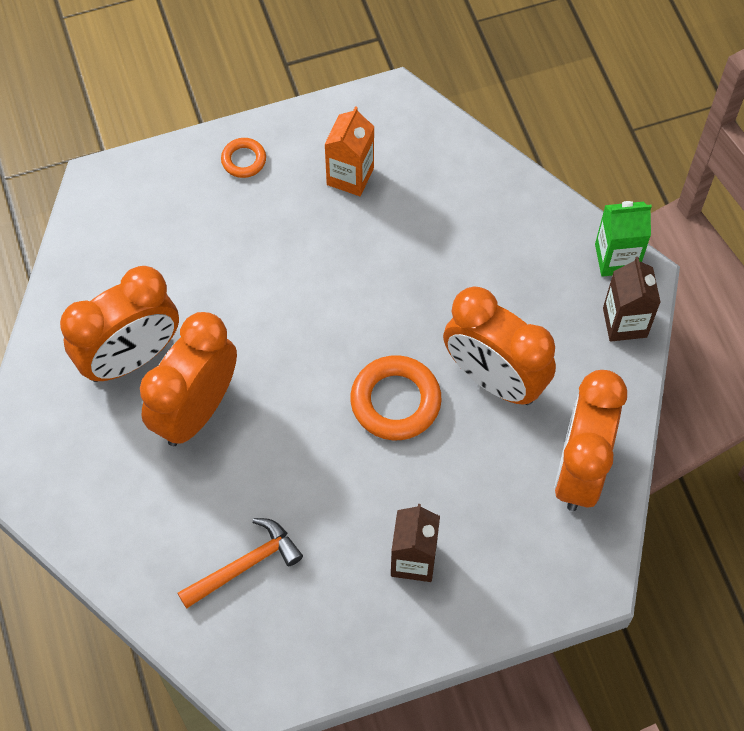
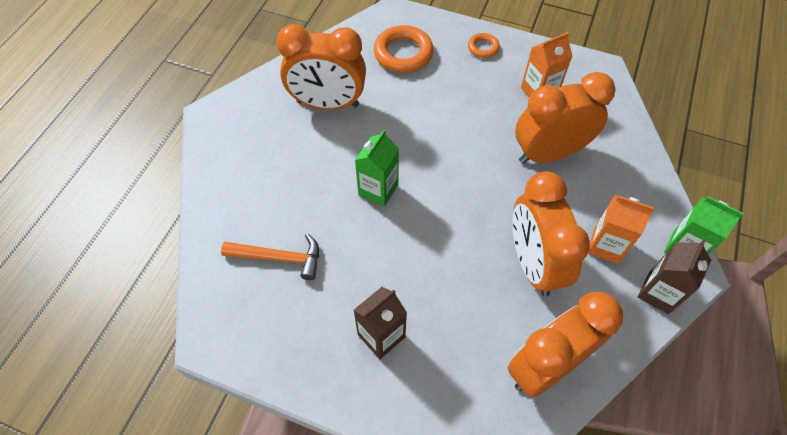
camera: 40 degrees right, 5 degrees down
(196, 410) = (335, 154): orange clock -> orange clock (549, 153)
(279, 416) = (378, 190): none -> green carton
(395, 401) = (456, 231): orange ring -> orange ring (403, 53)
(546, 309) = (606, 245): none -> orange carton

